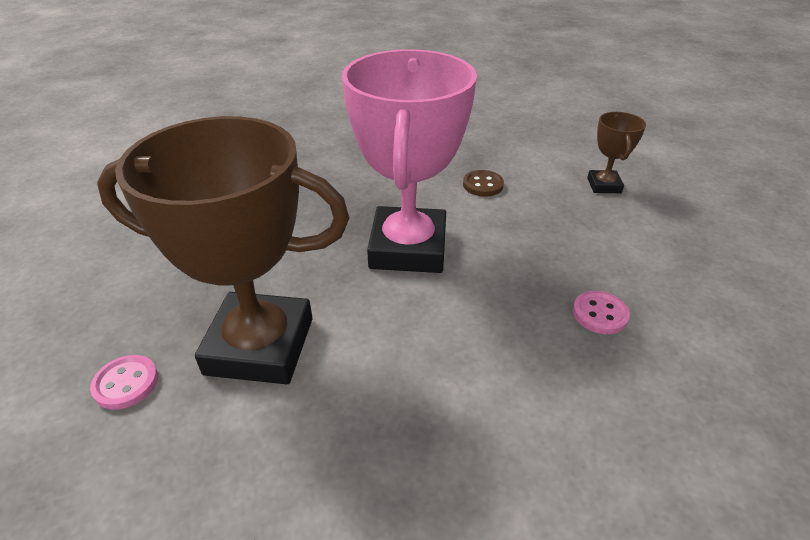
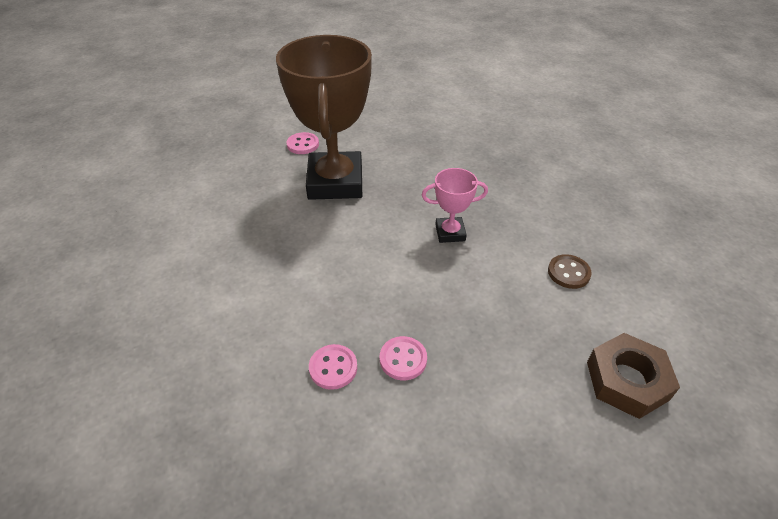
camera: 80 degrees right, 5 degrees up
(408, 248) = (450, 233): pink trophy -> pink trophy, size x0.45
(604, 185) = (627, 380): brown trophy -> brown nut
(620, 378) = (333, 368): none -> pink button

